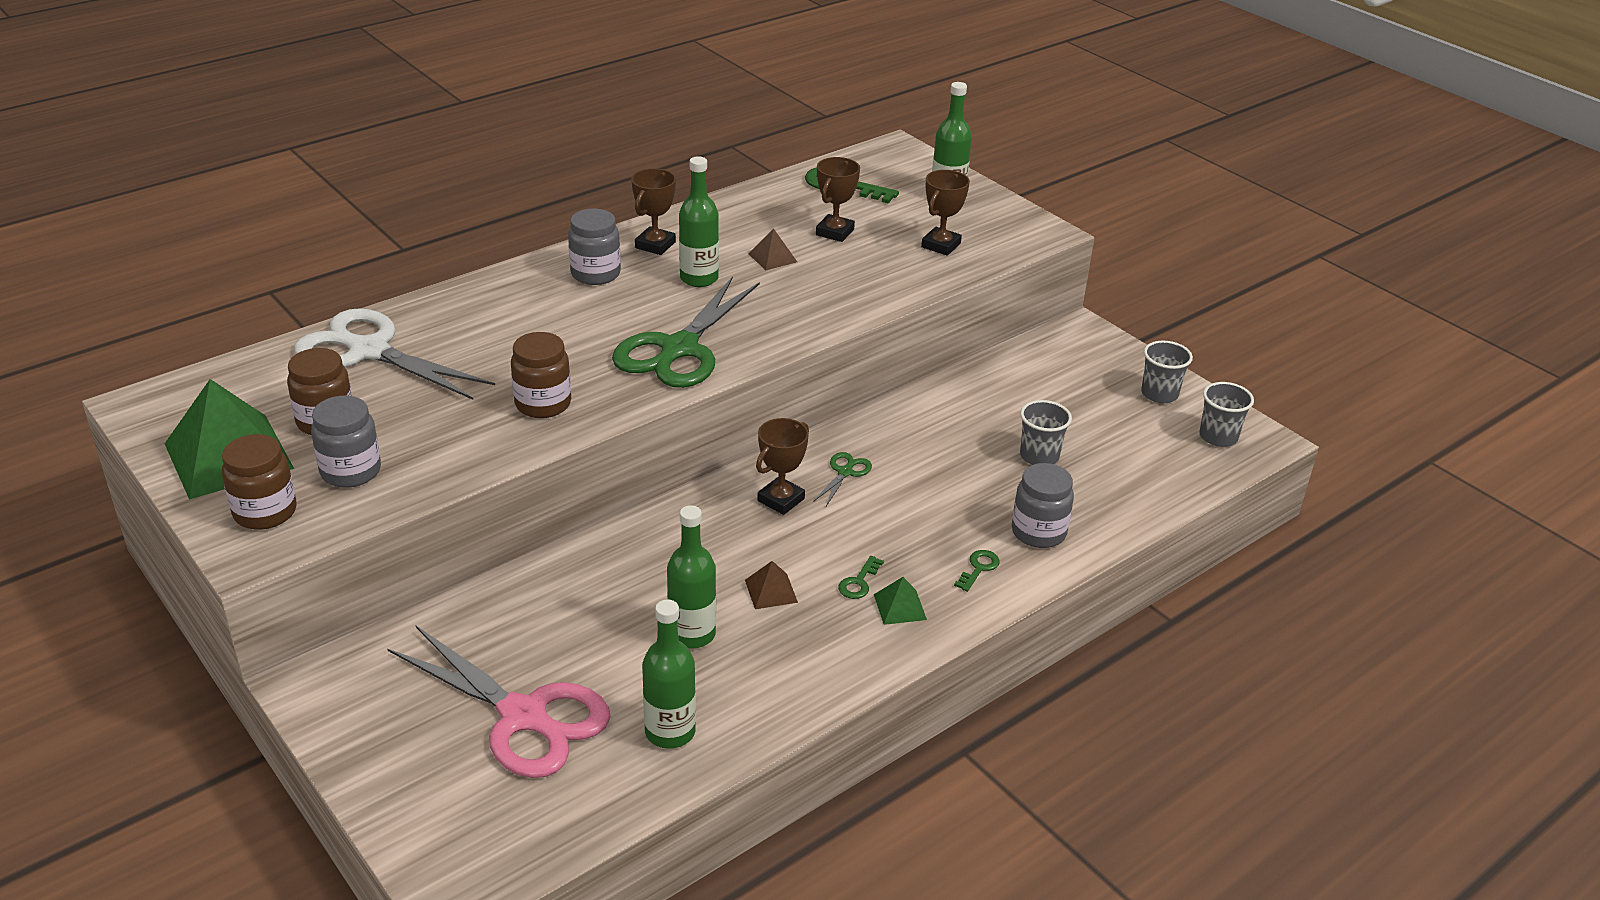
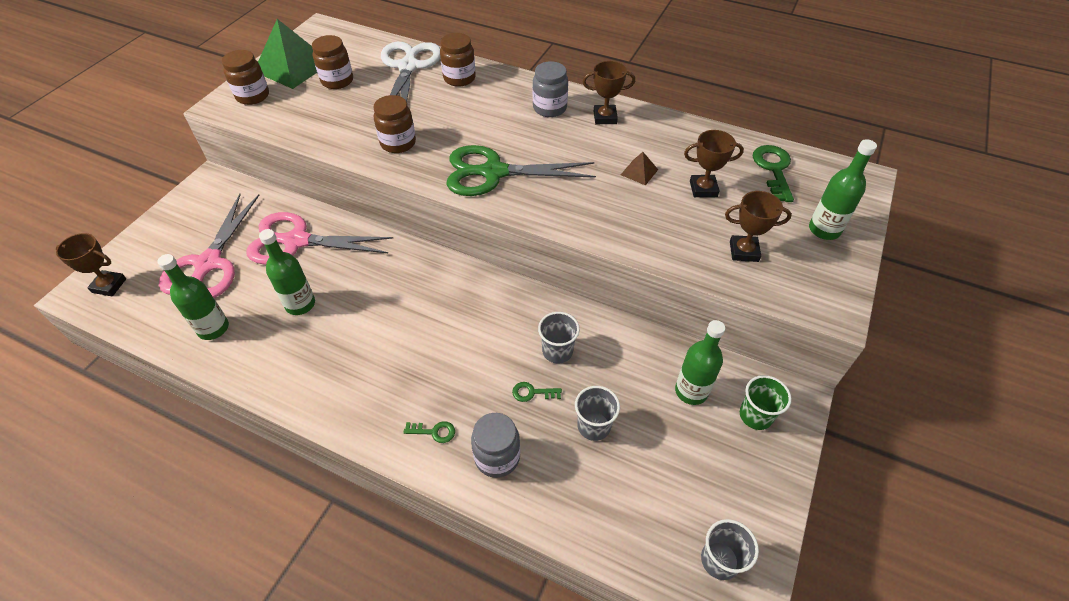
camera: 65 degrees right, 15 degrees up
(351, 471) = (299, 106): grey jar -> none
(450, 318) = (459, 78): none -> brown jar
(558, 612) = (297, 241): none -> pink scissors
(699, 278) = (582, 150): green bottle -> green bottle (691, 391)
(771, 591) = (356, 325): brown pyramid -> none
(781, 500) = (449, 295): brown trophy -> brown trophy (109, 285)
(845, 472) = (498, 316): green scissors -> none
(859, 582) = (385, 367): green key -> green key (532, 392)
(900, 607) = (370, 399): green pyramid -> none
(1086, 358) = (755, 415): none -> green cup
(1159, 394) = (748, 489): grey cup -> grey cup (557, 351)

